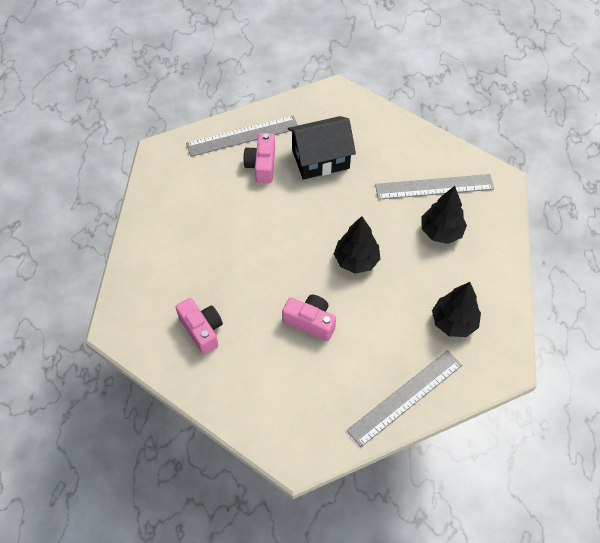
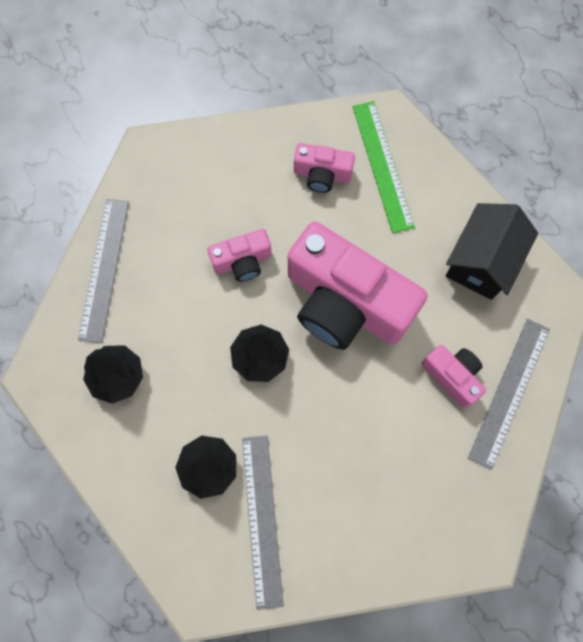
camera: 135 degrees right, 15 degrees up
(159, 301) = (382, 166): none -> green ruler
(276, 246) = (345, 303): none -> pink camera
(320, 159) = (406, 440): black house -> black house (481, 261)
(434, 187) = (262, 519): grey ruler -> grey ruler turned 45 degrees counterclockwise

